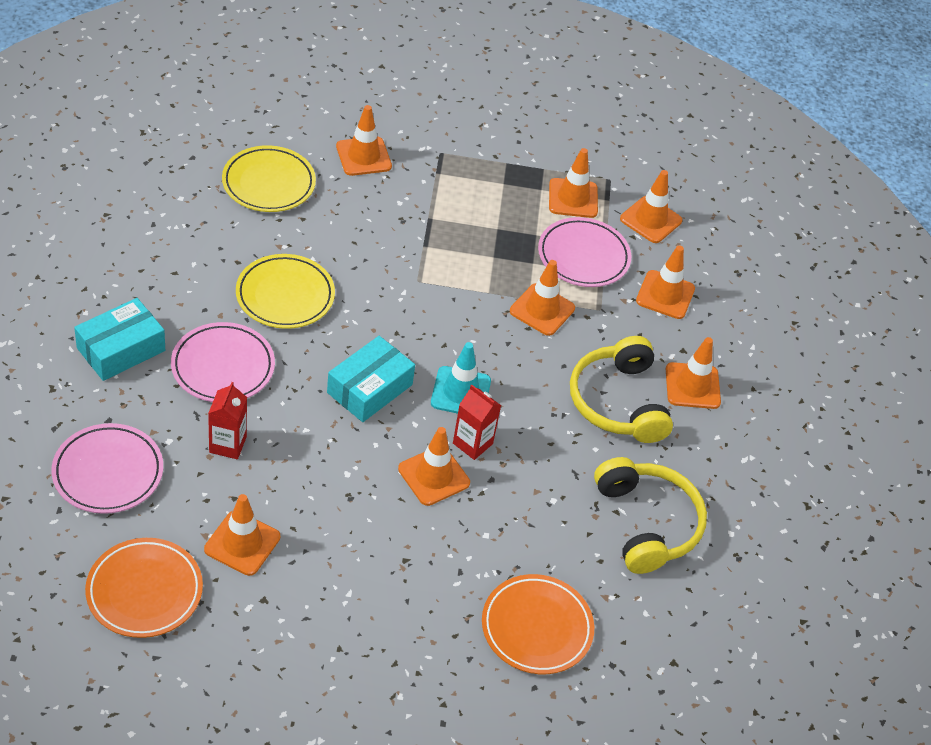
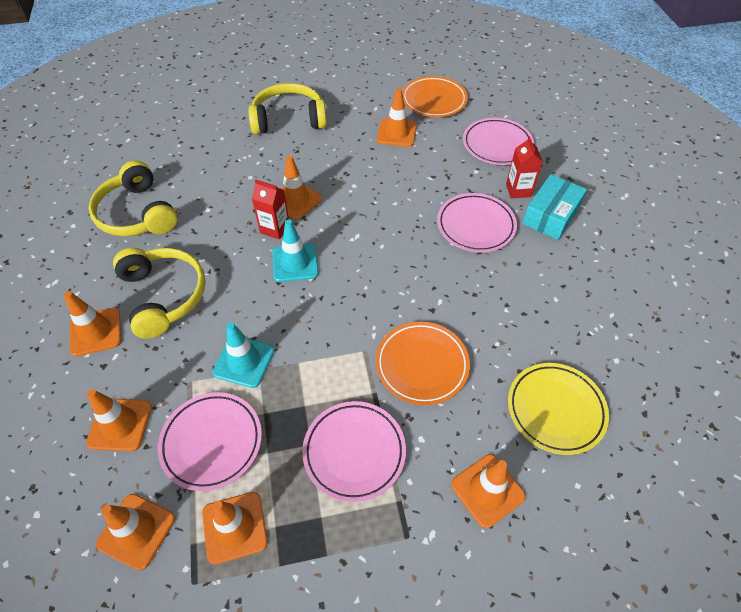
camera: 170 degrees right, 5 degrees up
(228, 444) = (439, 179): red carton -> red carton (518, 190)
(285, 295) = (467, 296): yellow plate -> none
(370, 389) = (364, 243): turquoise box -> none
(398, 629) = (288, 119): none -> yellow headphones
(461, 212) = (354, 452): none -> pink plate
(536, 627) = (207, 140): orange plate -> orange plate (422, 365)
(542, 310) = (244, 361): orange traffic cone -> turquoise traffic cone

